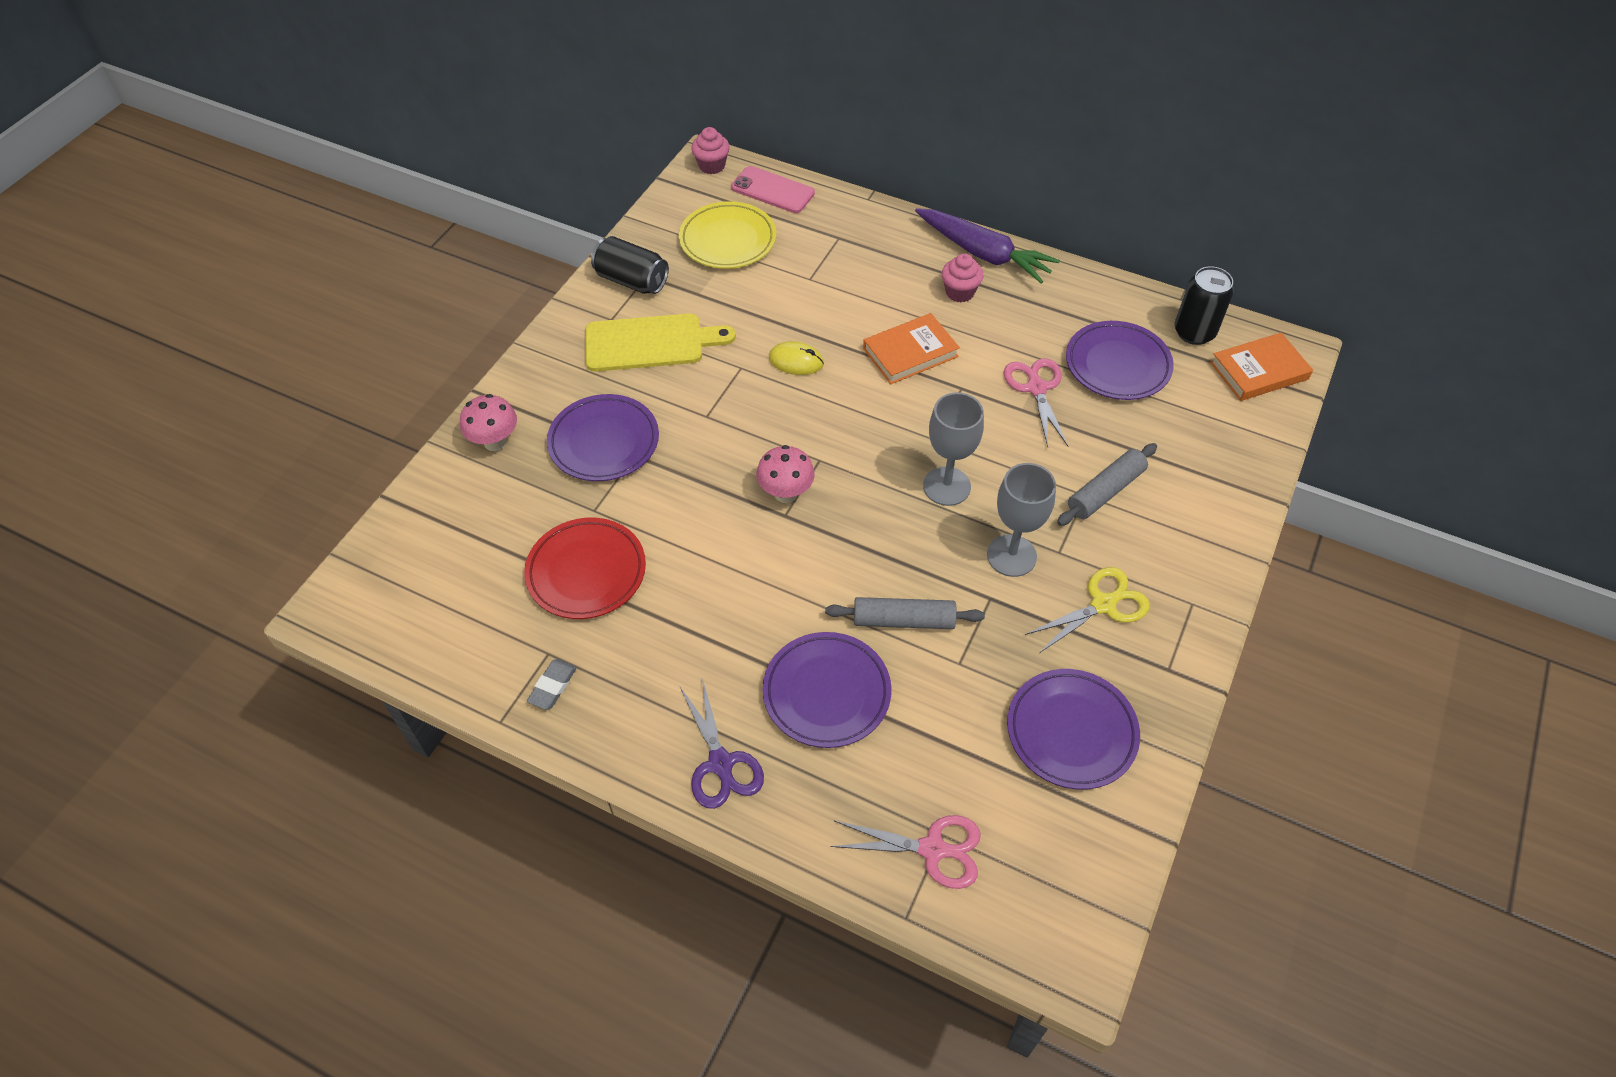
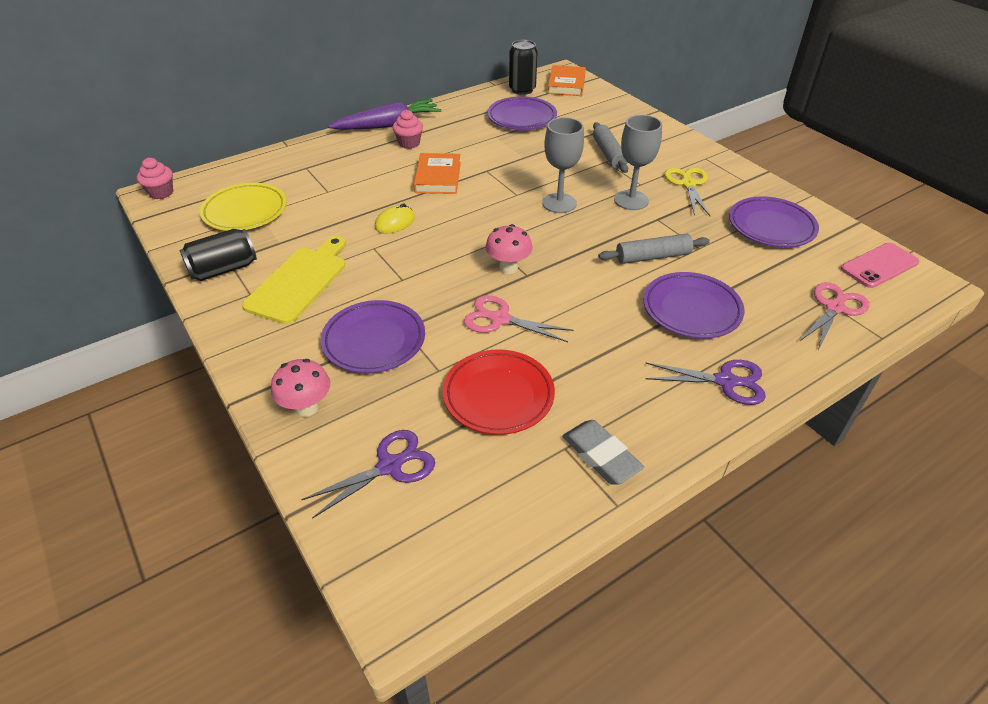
camera: 60 degrees left, 10 degrees down
(461, 534) = (390, 466): none -> purple scissors
(553, 686) = (601, 456): grey eraser -> grey eraser, size x1.54
(772, 190) = (225, 177): pink phone -> pink phone (879, 265)
(903, 620) = (652, 257): grey rolling pin -> grey rolling pin turned 45 degrees clockwise
(1036, 388) = (513, 147): pink scissors -> pink scissors (500, 319)

